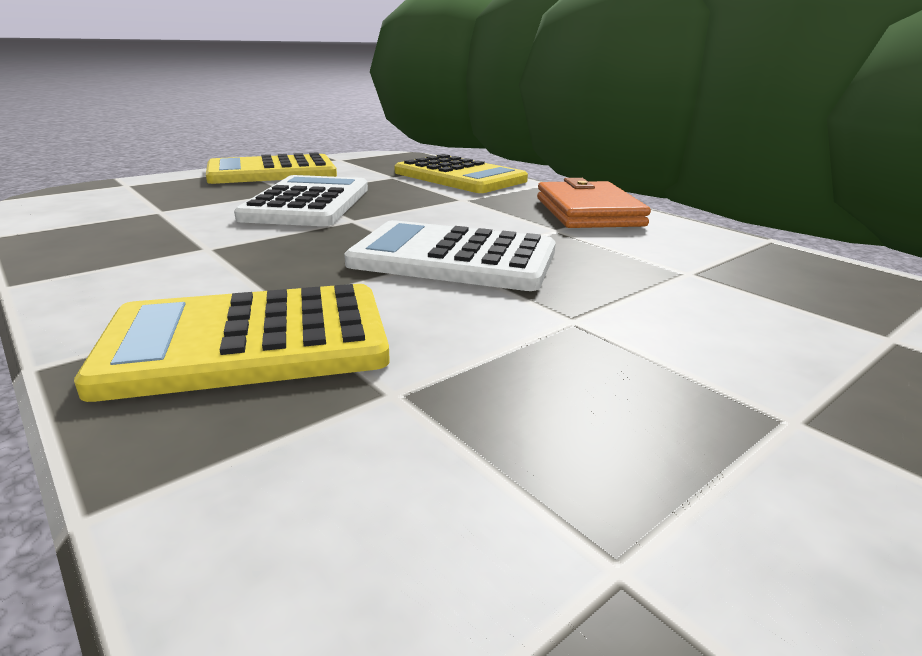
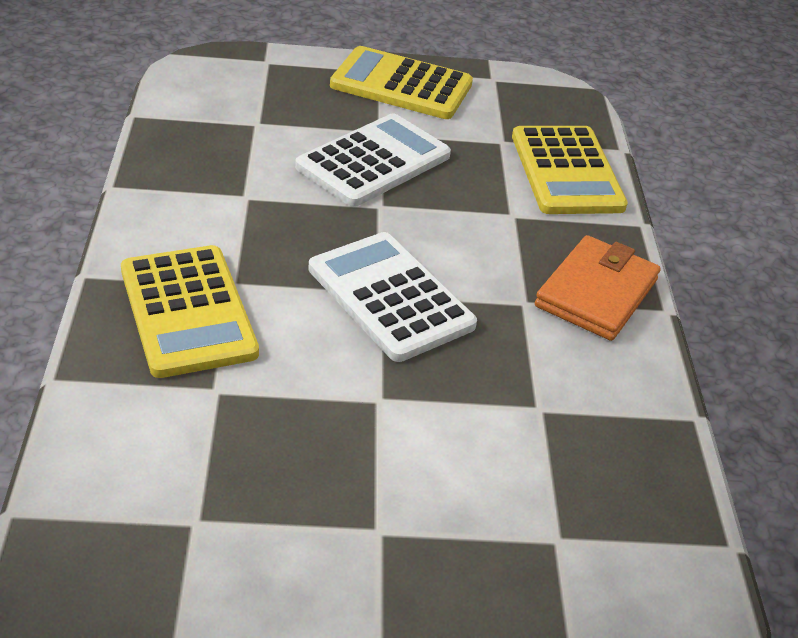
camera: 35 degrees right, 15 degrees up
(248, 341) = (187, 311): yellow calculator -> yellow calculator turned 135 degrees counterclockwise

